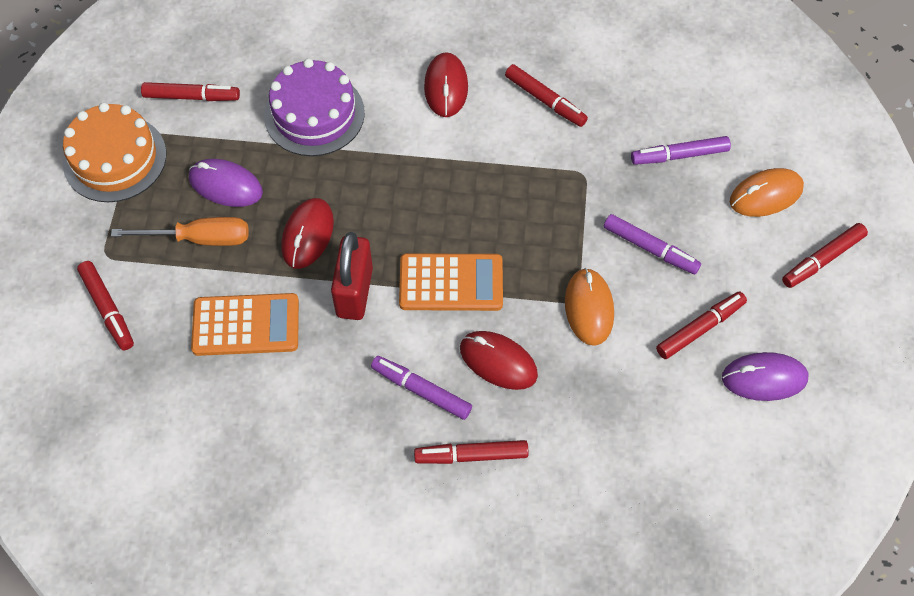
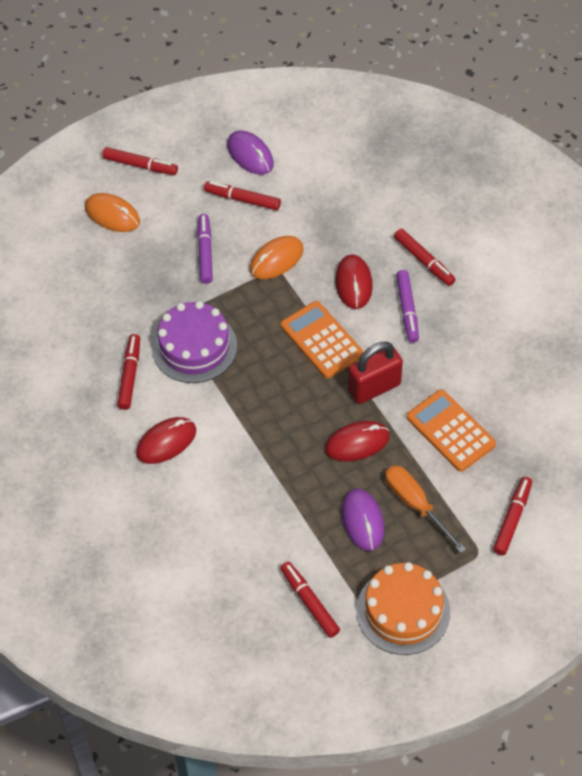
camera: 125 degrees left, 5 degrees down
(314, 114) = (257, 509): purple cake -> purple cake (194, 347)
(679, 155) = (116, 275): purple marker -> none

